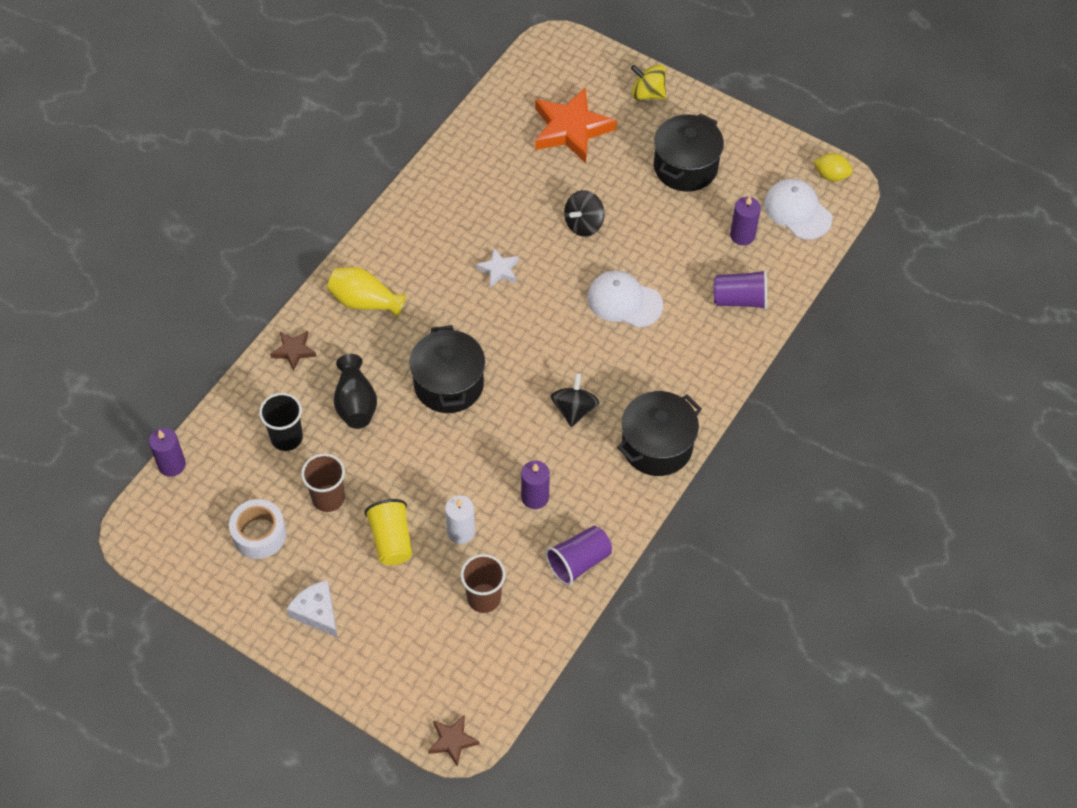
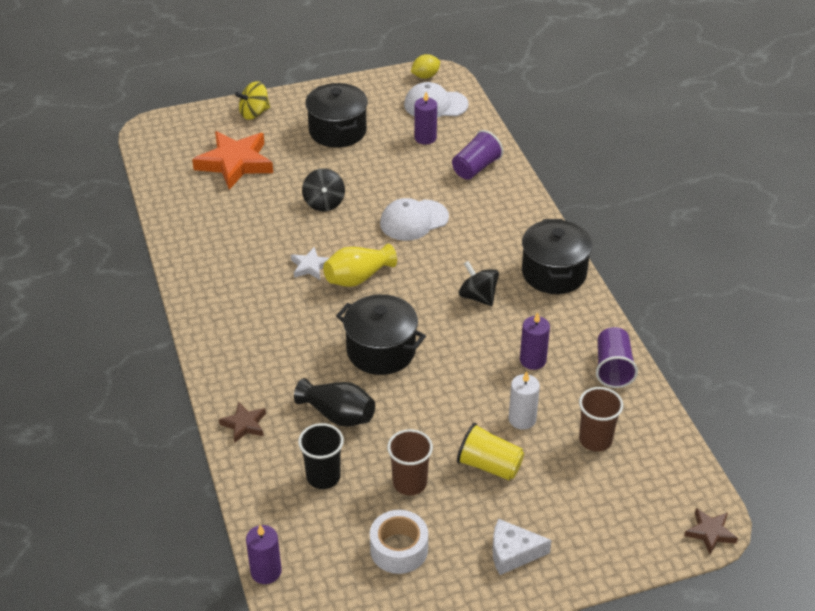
camera: 50 degrees left, 15 degrees down
(365, 302) = (249, 355): yellow vase -> yellow vase (358, 278)

